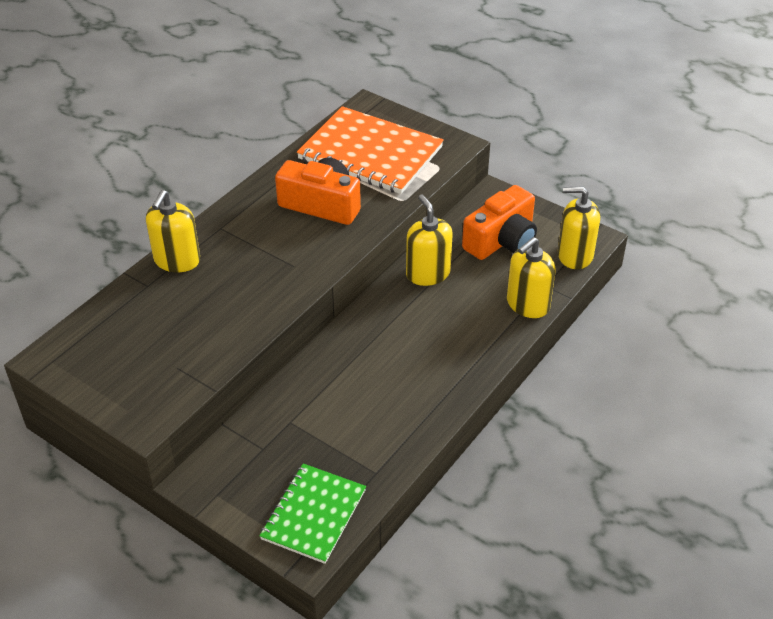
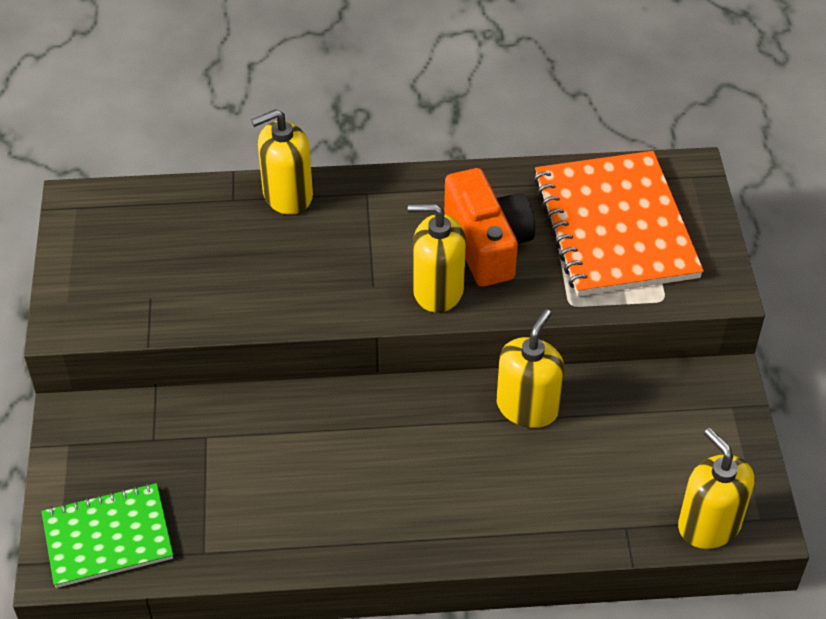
camera: 50 degrees right, 5 degrees up
(502, 240) = (655, 439): orange camera -> none
(527, 304) = (576, 530): yellow soap dispenser -> yellow soap dispenser (438, 290)

